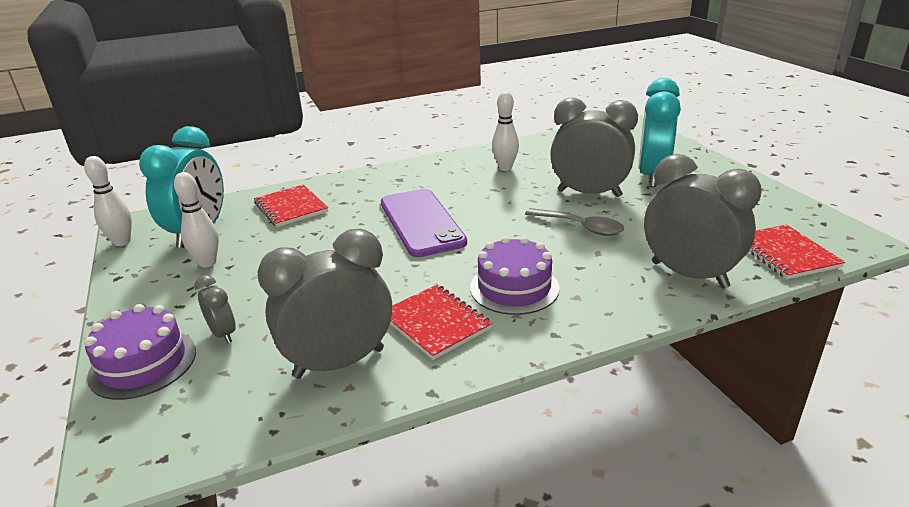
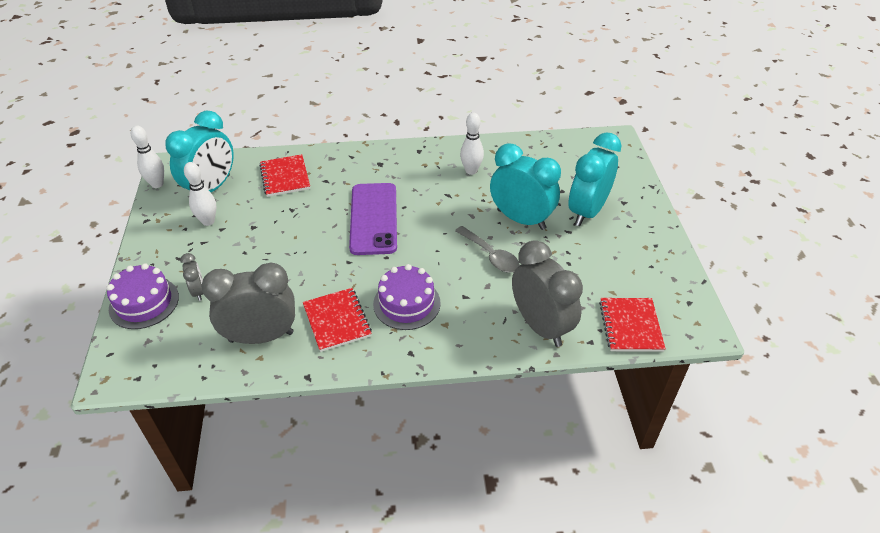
camera: 15 degrees right, 15 degrees up
(589, 193) = (521, 219): grey clock -> turquoise clock

